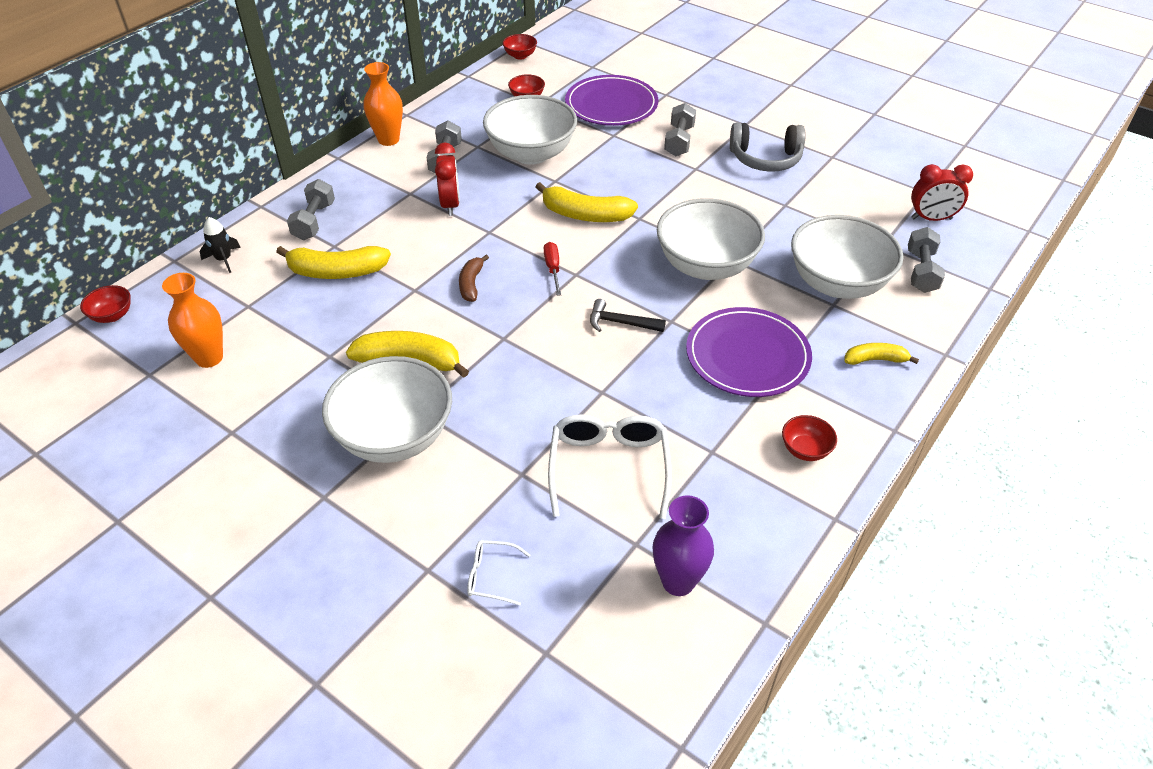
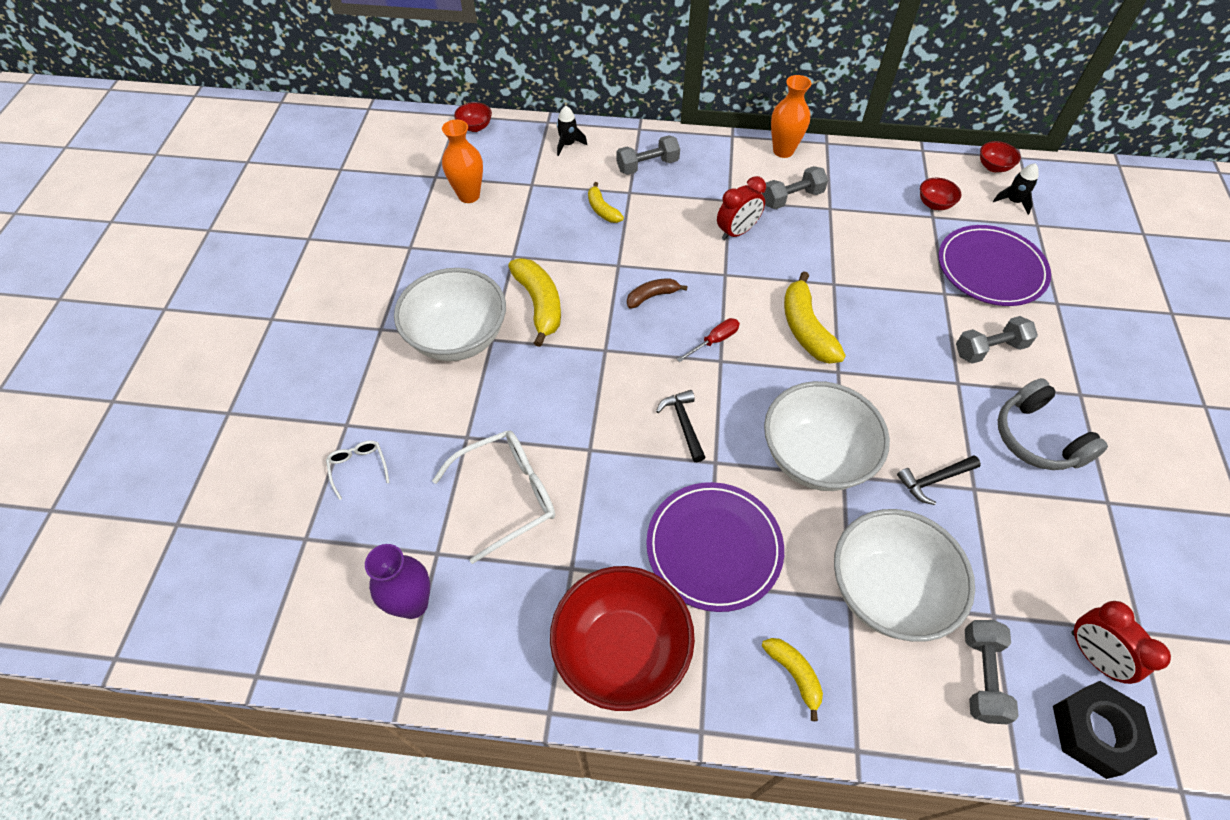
camera: 60 degrees right, 10 degrees up
(336, 272) = (602, 210): yellow banana -> yellow banana, size x0.59
(531, 154) = (855, 248): white bowl -> none
(561, 65) = (1013, 202): none -> black rocket
(766, 219) = (934, 480): none -> black hammer
(805, 450) = (621, 651): red bowl -> red bowl, size x2.34
(921, 271) = (981, 676): grey dumbbell -> grey dumbbell turned 60 degrees counterclockwise
(979, 244) = (1095, 731): none -> black nut

